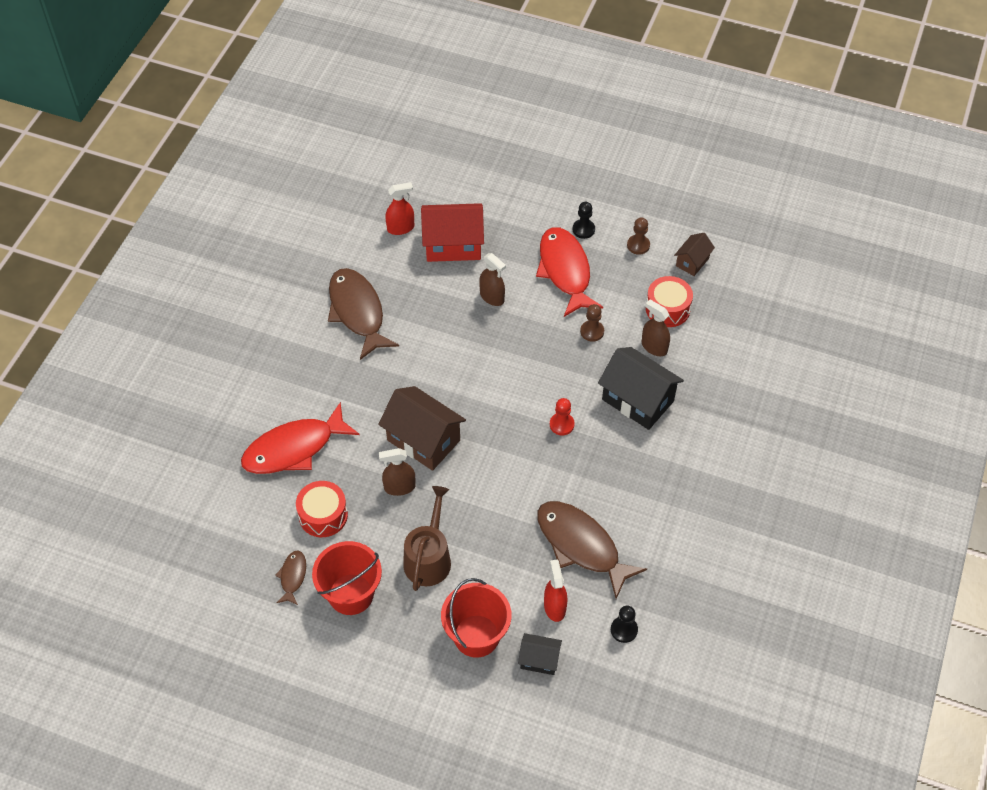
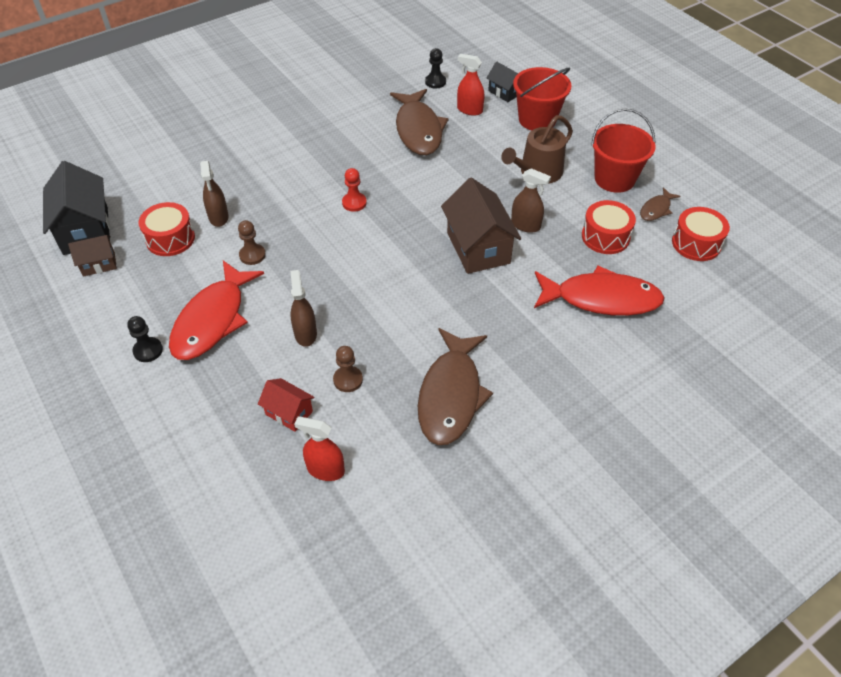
camera: 145 degrees left, 5 degrees down
(239, 555) = (696, 243): none -> red drum
(453, 245) = (289, 413): red house -> red house, size x0.53
(554, 607) = (469, 110): red spray bottle -> red spray bottle turned 90 degrees clockwise
(637, 400) = (278, 189): black house -> black house (85, 230)
(638, 245) = (121, 305): brown pawn -> brown pawn (348, 380)

